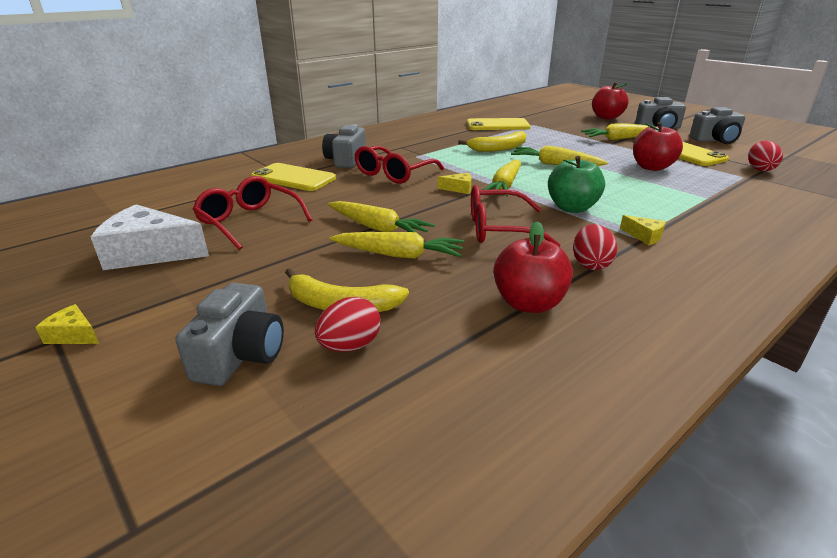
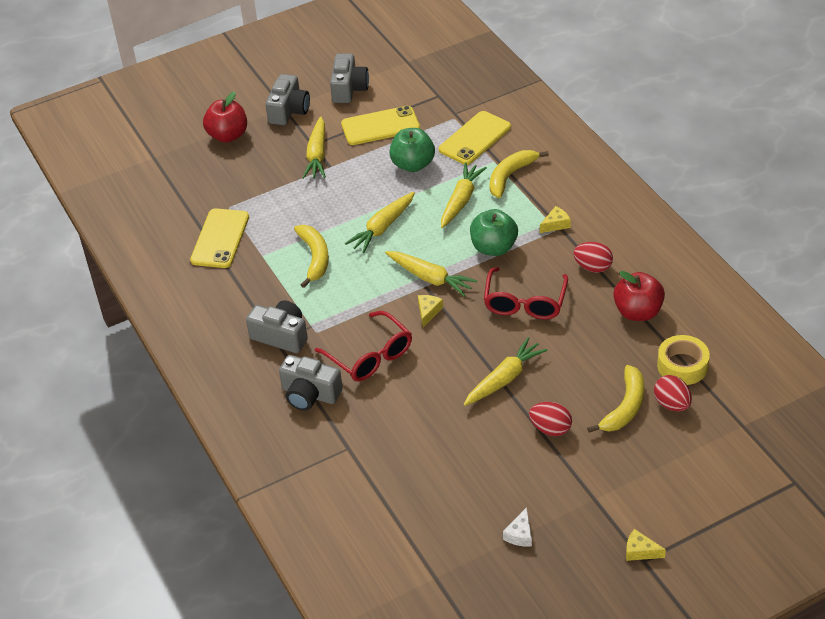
camera: 75 degrees left, 15 degrees up
(73, 335) = (640, 551): yellow cheese -> yellow cheese turned 75 degrees clockwise
(150, 253) = (520, 534): white cheese -> white cheese, size x0.45
(241, 354) = (674, 457): grey camera -> grey camera (281, 336)
(249, 221) = (467, 470): red glasses -> none
(293, 178) = (356, 441): yellow phone -> yellow phone (475, 138)
(398, 255) = (557, 370): yellow carrot -> yellow carrot (461, 200)
(434, 351) = (682, 366): none -> yellow tape
(651, 167) = (413, 165): red apple -> green apple
(694, 207) = (510, 176): none -> yellow banana
(759, 169) = (439, 100): red egg -> red egg (550, 429)

